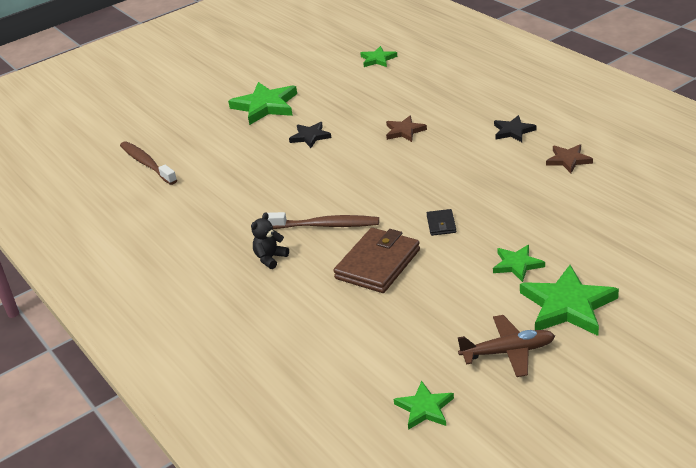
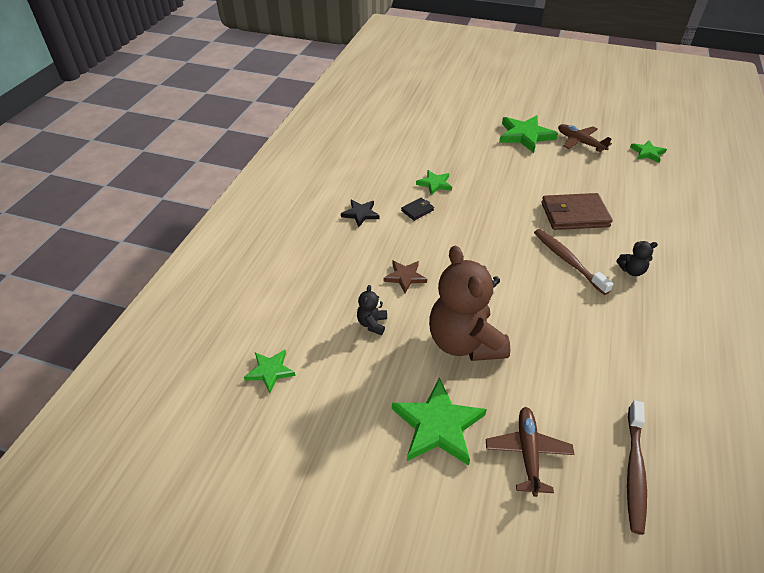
camera: 130 degrees left, 10 degrees up
(208, 131) = (528, 453): none -> brown plane
(310, 137) = (464, 342): black star -> brown teddy bear
(373, 104) = (372, 324): none -> black teddy bear
(441, 224) = (506, 204): black wallet -> black wallet (417, 210)
(517, 265) = (511, 161): green star -> green star (435, 184)
(568, 160) = (382, 176): brown star -> none

